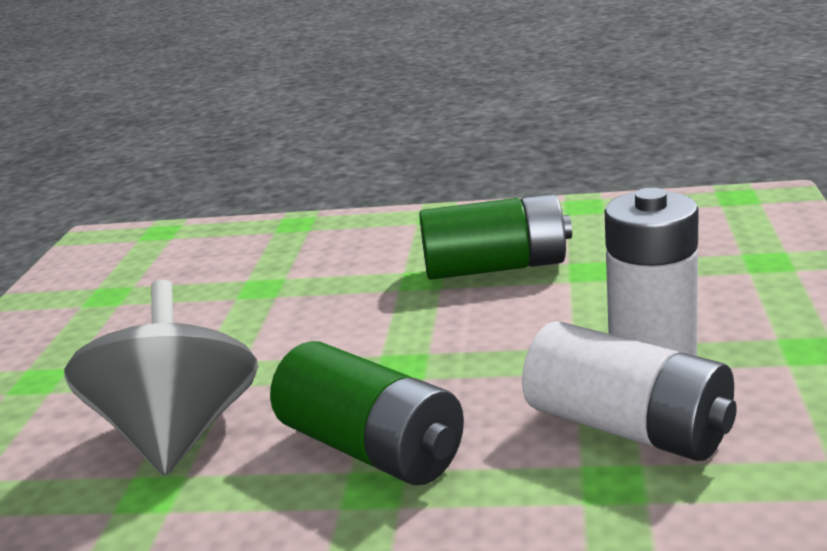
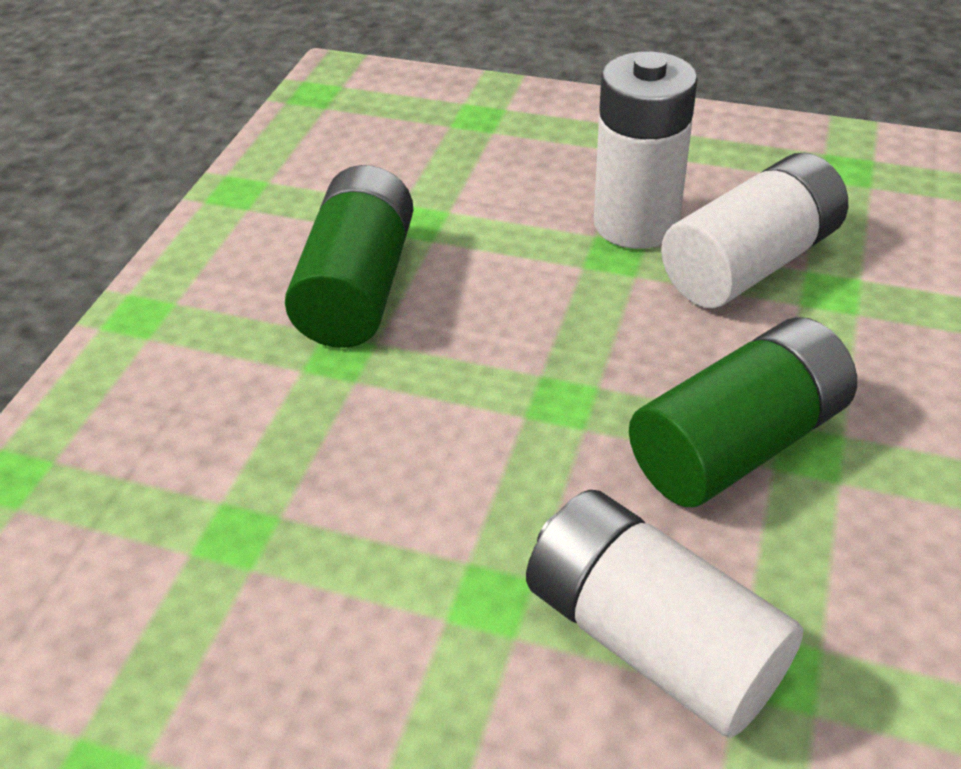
camera: 80 degrees left, 20 degrees up
(179, 435) = (652, 639): grey spinning top -> white battery

